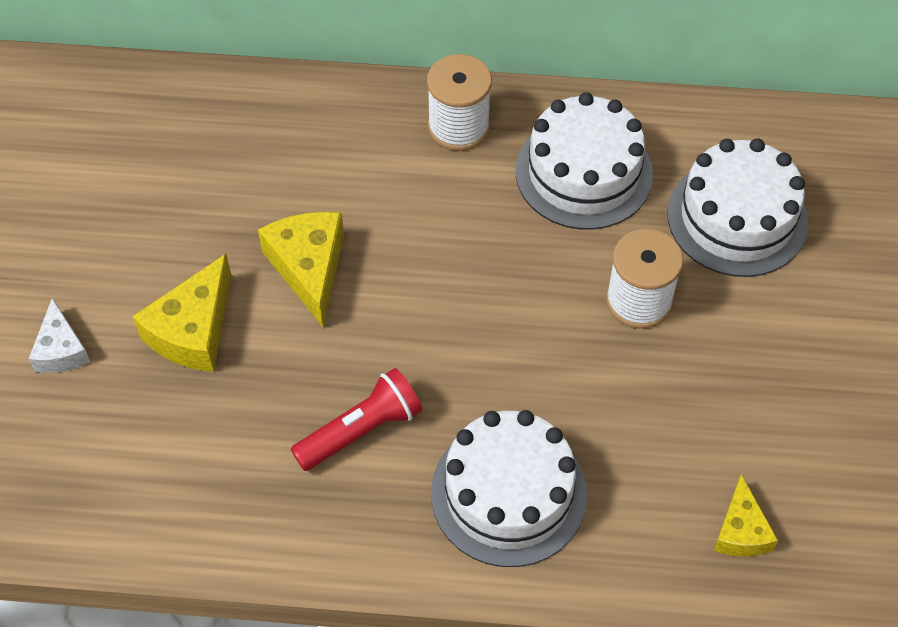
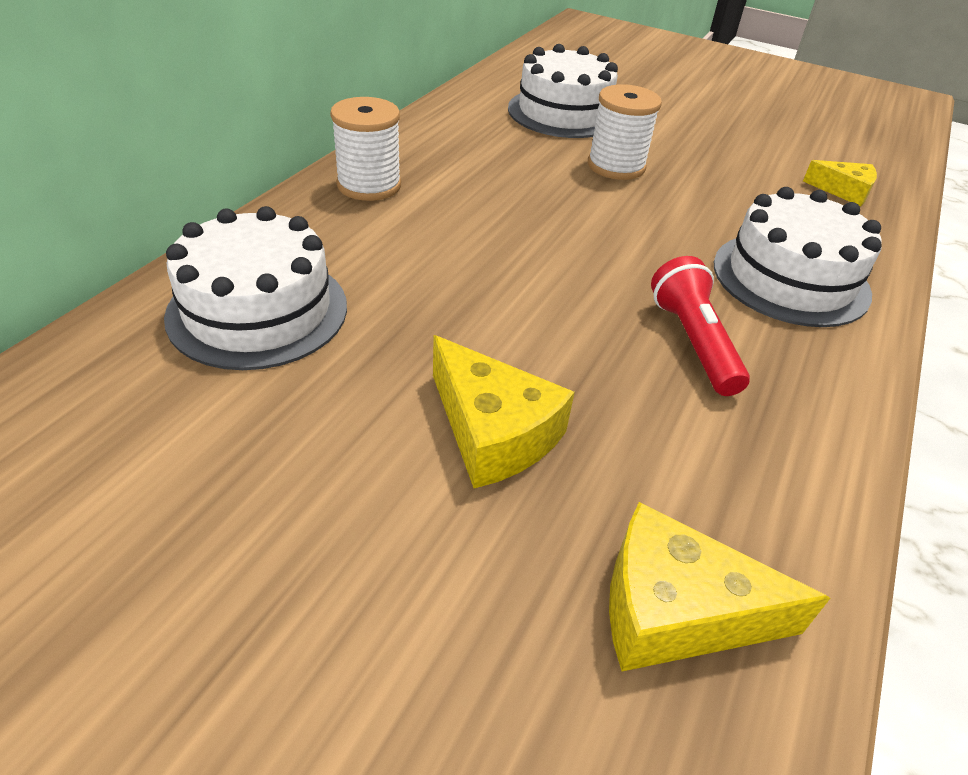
camera: 70 degrees left, 15 degrees down
(61, 349) = (443, 589): white cheese -> none
(308, 268) = (464, 316): yellow cheese -> yellow cheese (676, 611)
(584, 172) = (473, 150): white cake -> white cake (258, 310)

